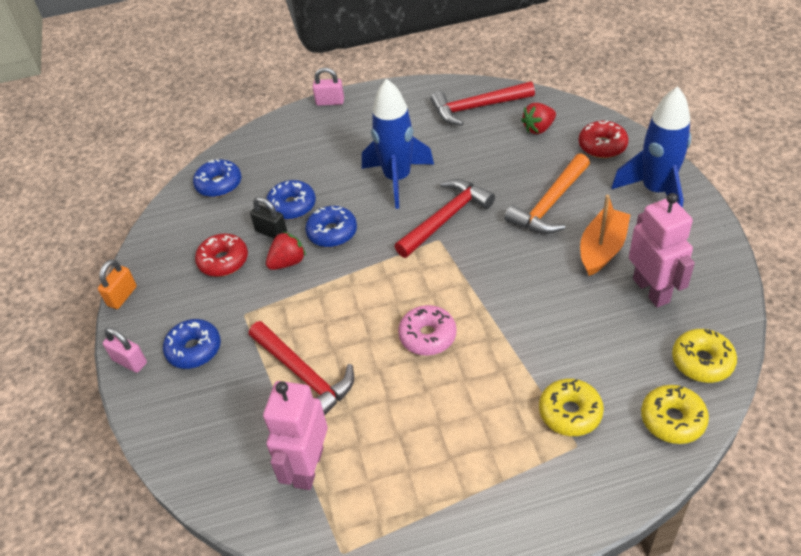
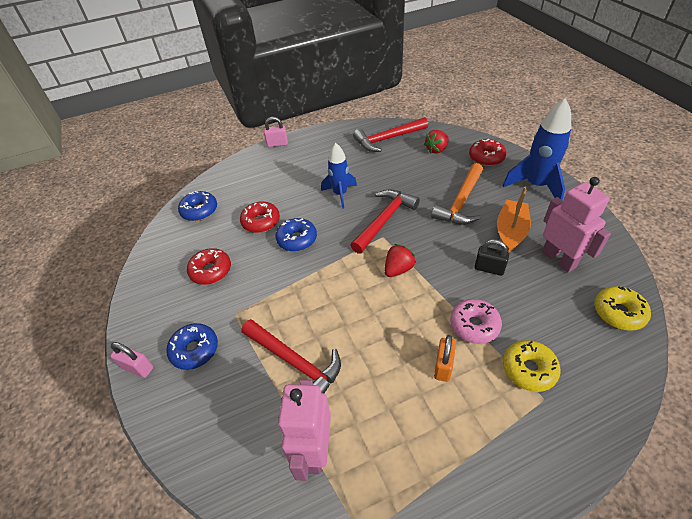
camera: 10 degrees left, 0 degrees up
(122, 296) = (126, 310): orange padlock -> orange padlock (443, 366)
(271, 232) = (247, 244): black padlock -> black padlock (489, 268)
(288, 262) = (265, 266): red strawberry -> red strawberry (398, 269)
(292, 206) = (261, 222): blue donut -> red donut
(397, 179) = (340, 194): blue rocket -> blue rocket, size x0.65
(427, 336) = (393, 316): pink donut -> pink donut (474, 325)
(672, 419) = (614, 365): yellow donut -> none

